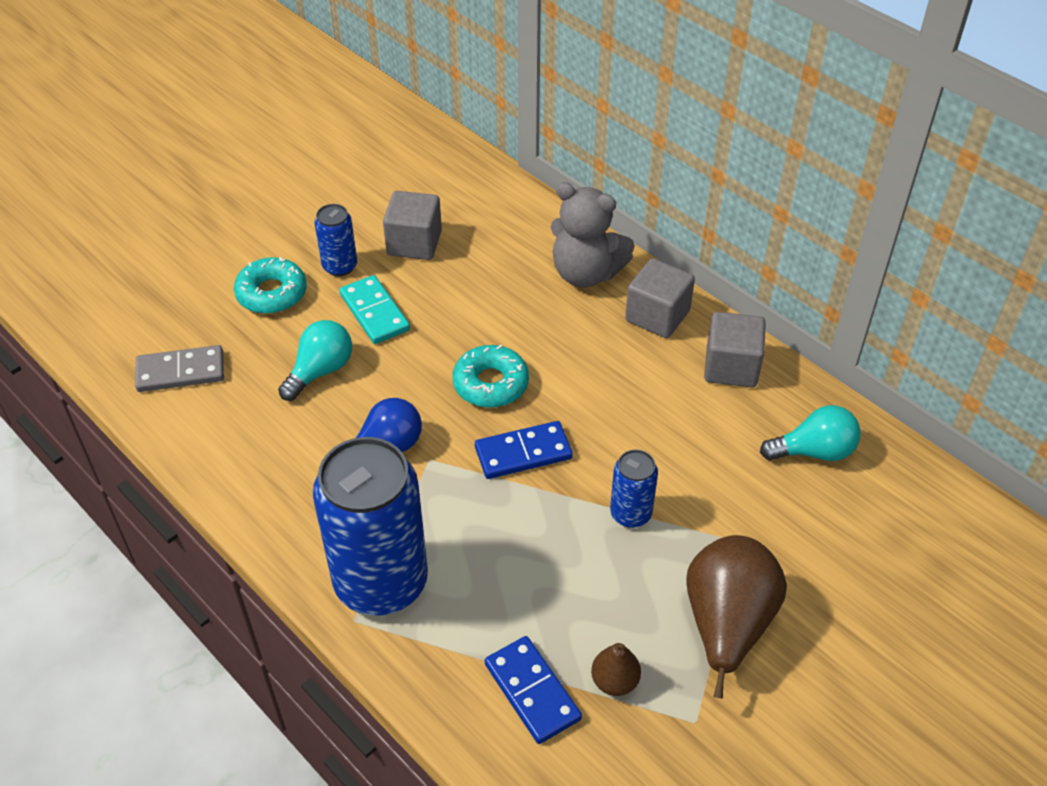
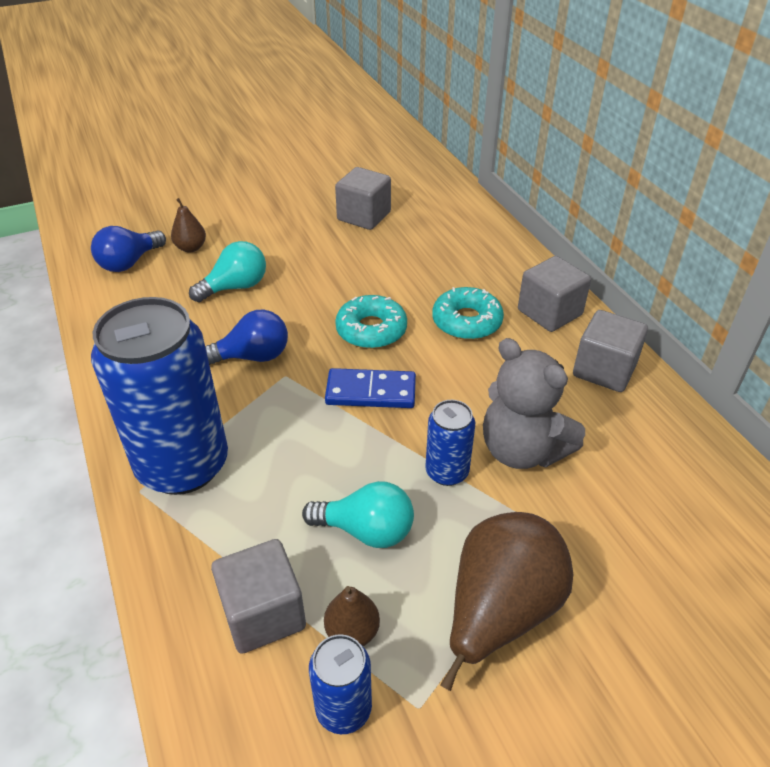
camera: 20 degrees right, 5 degrees down
(181, 371) = (129, 263): grey domino -> blue light bulb
(241, 334) = (191, 248): none -> brown pear
(272, 293) = (232, 226): turquoise donut -> turquoise donut (466, 321)
(340, 266) = (295, 219): blue can -> blue can (343, 708)
(374, 312) = (303, 256): turquoise domino -> none
(532, 691) = (263, 613): blue domino -> grey cube
(586, 273) = (498, 266): grey teddy bear -> grey teddy bear (522, 450)
(814, 451) = (663, 466): turquoise light bulb -> turquoise light bulb (366, 530)

